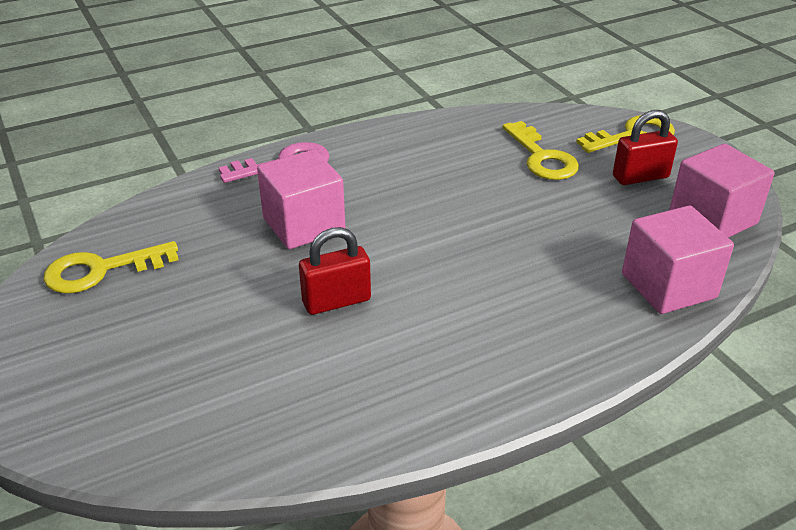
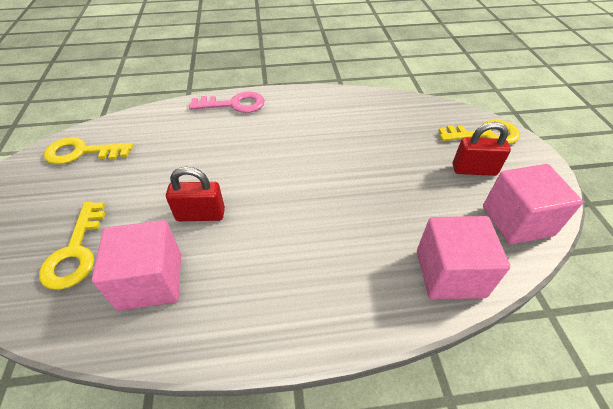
camera: 20 degrees right, 10 degrees up
(304, 225) = (217, 150): pink cube -> pink cube (151, 281)
(542, 157) = (406, 137): yellow key -> yellow key (75, 252)

